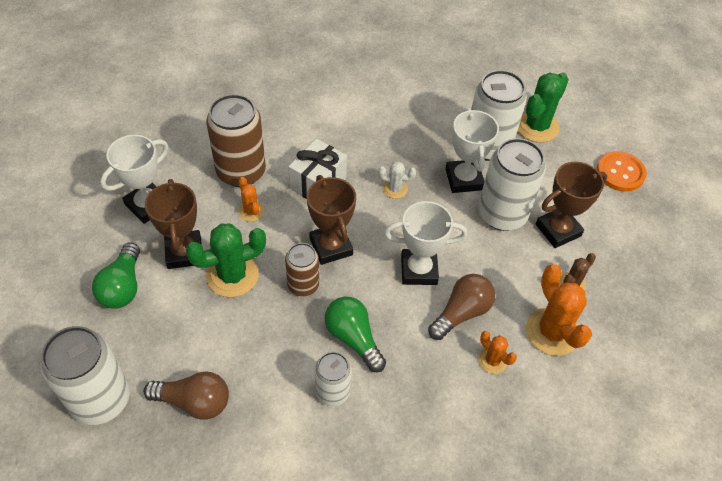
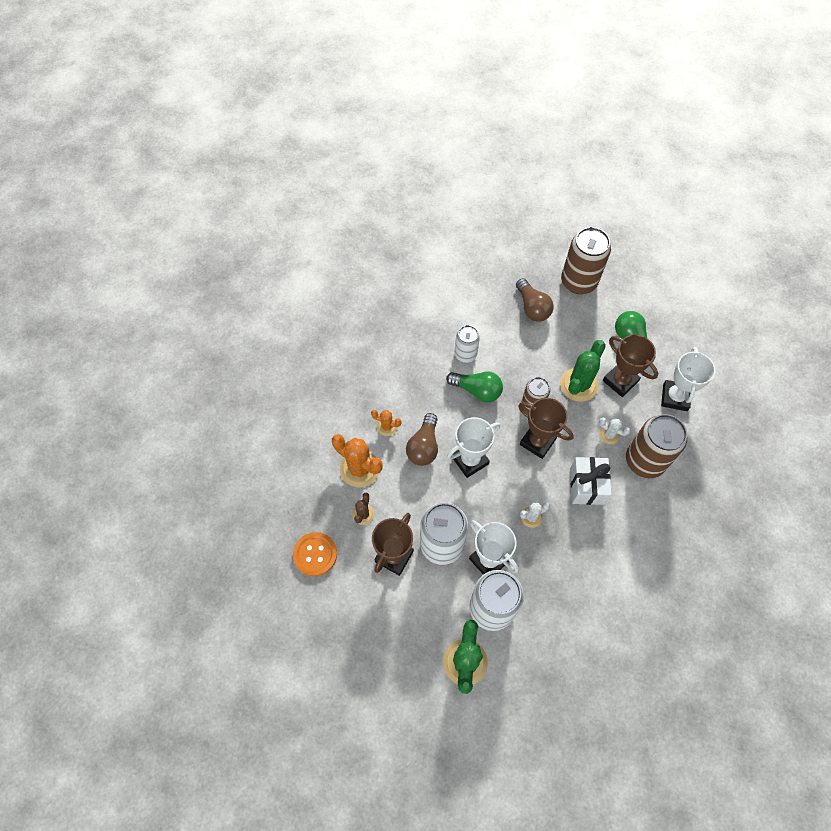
camera: 150 degrees right, 10 degrees up
(100, 399) = (578, 282): white can -> brown can
(194, 402) = (532, 307): brown light bulb -> brown light bulb turned 90 degrees counterclockwise
(251, 211) = (609, 434): orange cactus -> white cactus
(620, 172) = (371, 652): orange button -> orange button (315, 554)

